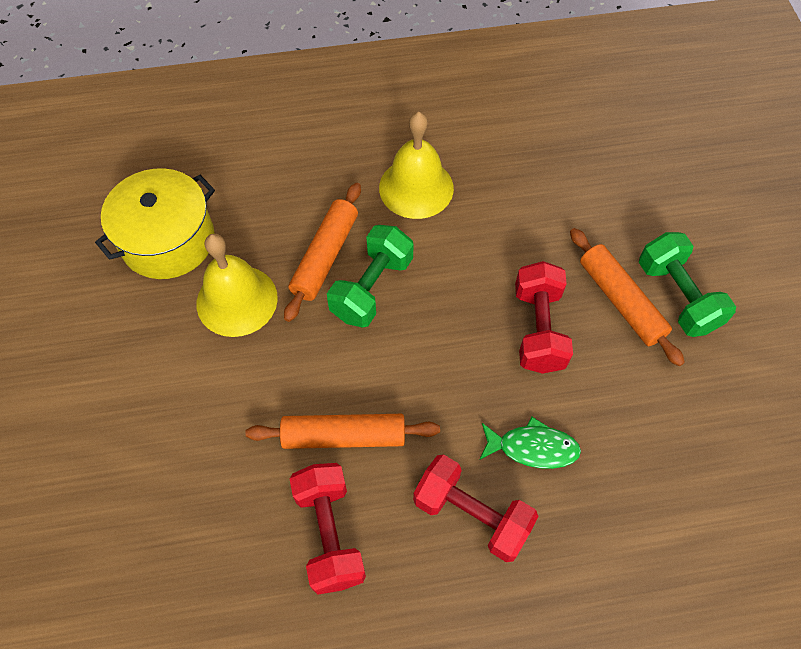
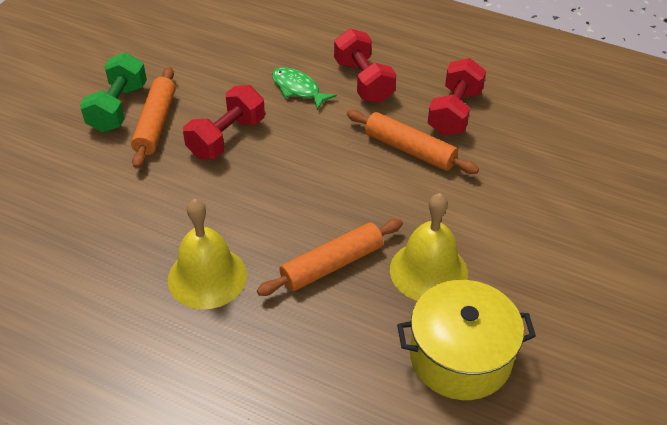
camera: 145 degrees left, 15 degrees down
(371, 288) = (315, 222): green dumbbell -> none

